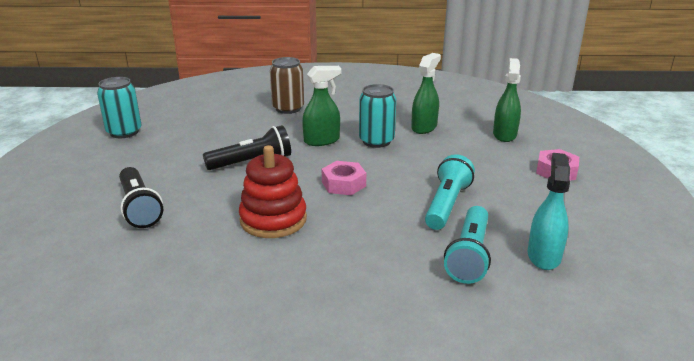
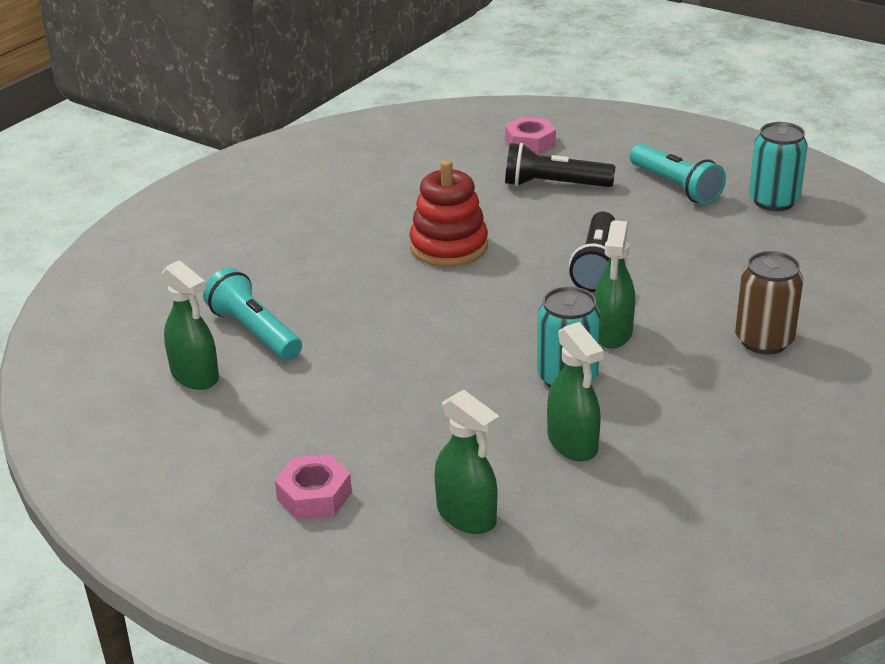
camera: 125 degrees right, 5 degrees up
(343, 184) = (474, 310): pink nut -> pink nut (530, 143)
(447, 204) = (350, 361): turquoise flashlight -> turquoise flashlight (676, 187)
(544, 256) = (195, 376): turquoise spray bottle -> green spray bottle

